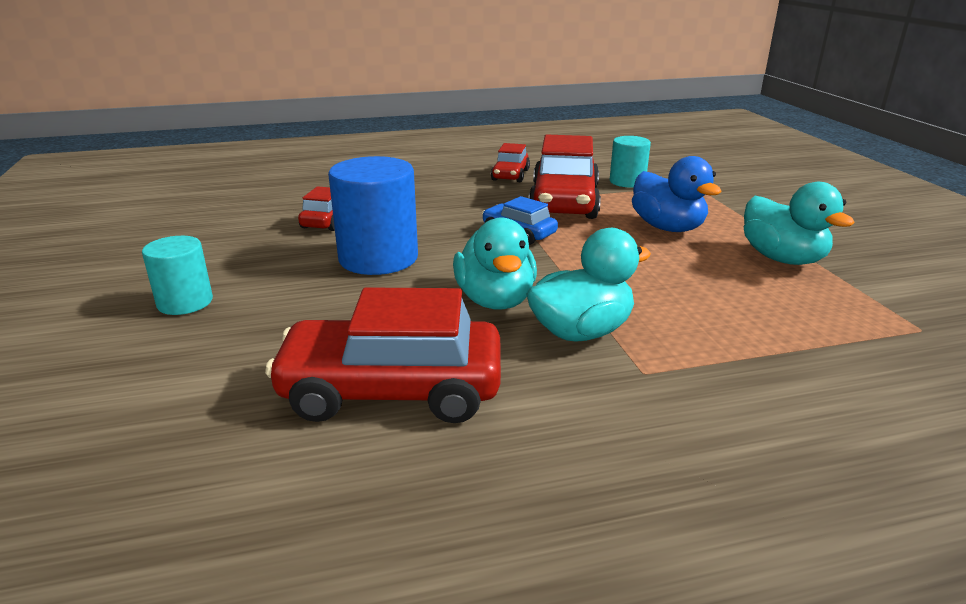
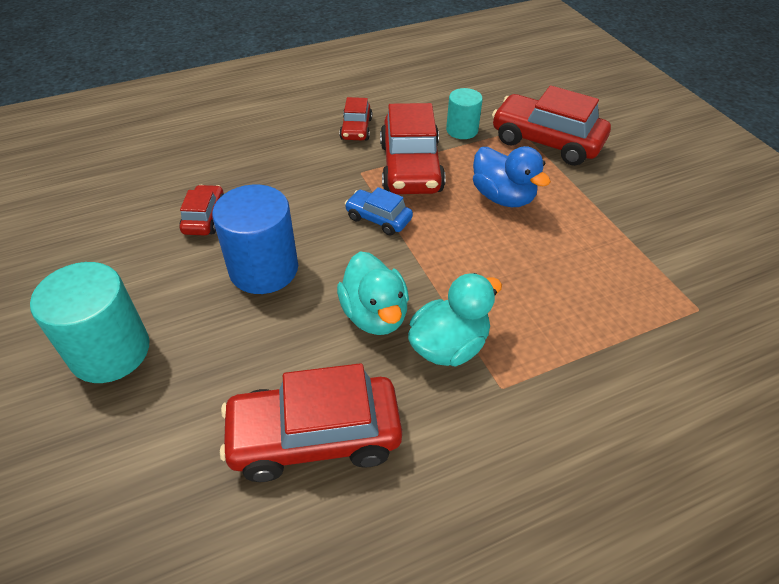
camera: 10 degrees left, 20 degrees up
(185, 302) = (110, 351): turquoise cylinder -> turquoise cylinder, size x1.70
(724, 194) = (546, 141): none -> red car
(782, 259) = (597, 231): turquoise duck -> none

